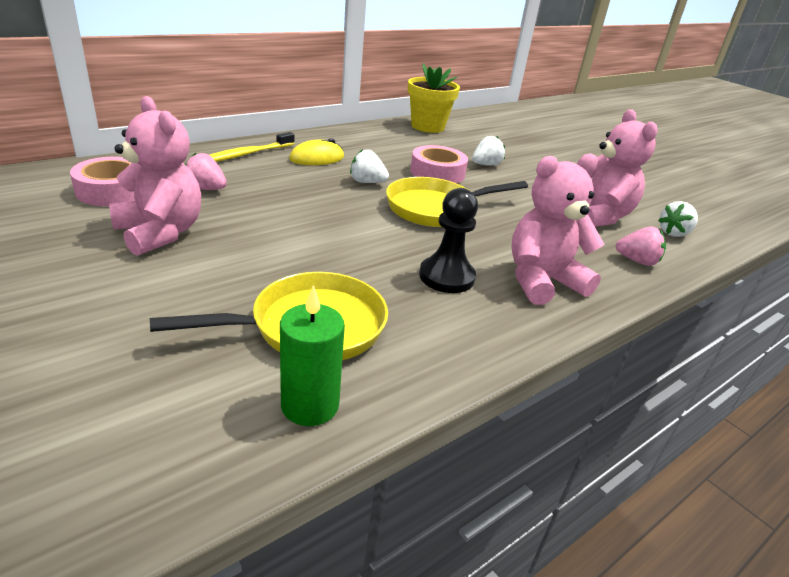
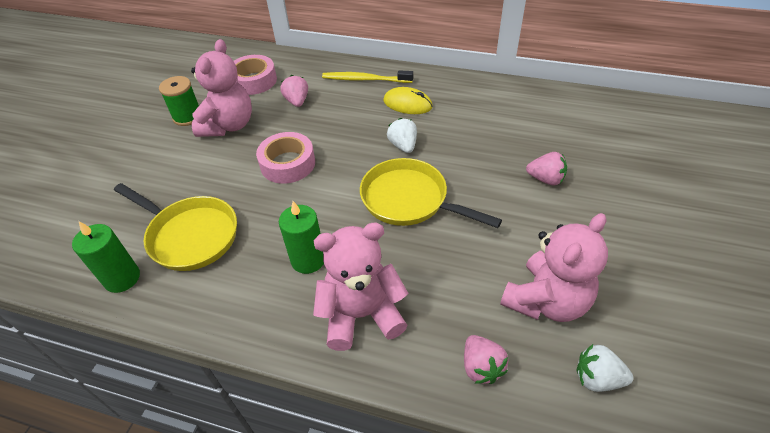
camera: 60 degrees right, 15 degrees up
(80, 248) = (187, 117): none -> green spool
(428, 127) = (572, 107): yellow flower pot -> none
(437, 173) = (478, 165): pink tape -> pink tape (288, 164)
(446, 277) = (308, 260): black pawn -> green candle
(486, 165) = (545, 179): white strawberry -> pink strawberry
(542, 281) = (361, 314): pink teddy bear -> pink teddy bear turned 45 degrees counterclockwise

